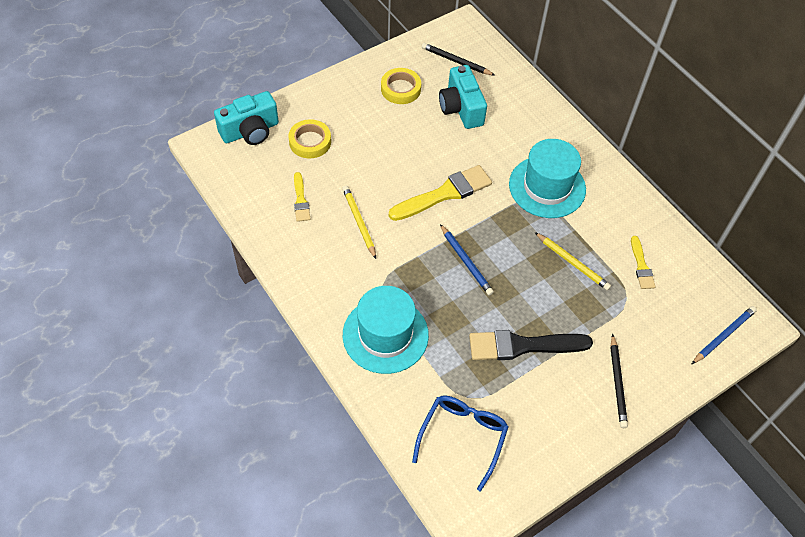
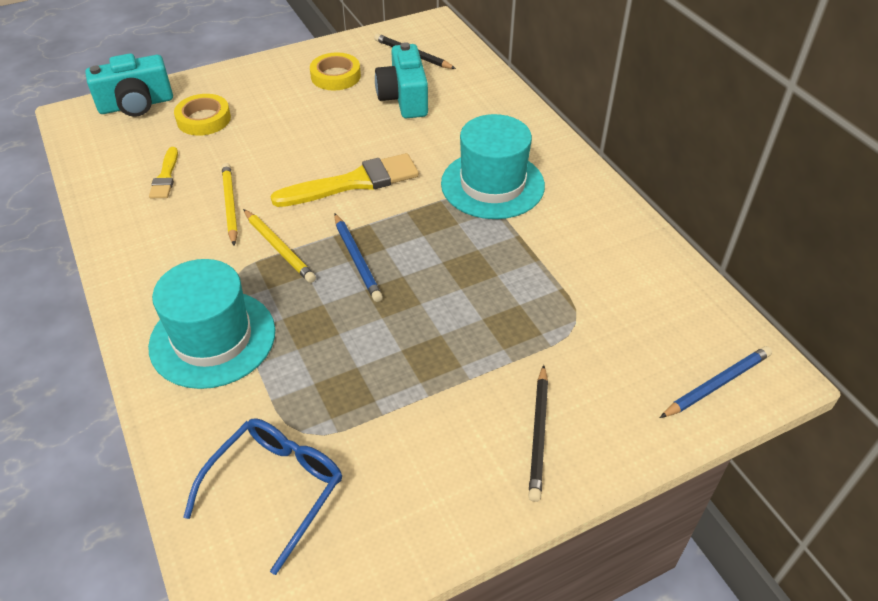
camera: 10 degrees right, 10 degrees down
(523, 346) = (406, 370): black brush -> none
(572, 263) = (506, 272): yellow pencil -> yellow pencil (279, 248)
(641, 266) = (605, 284): yellow brush -> none

